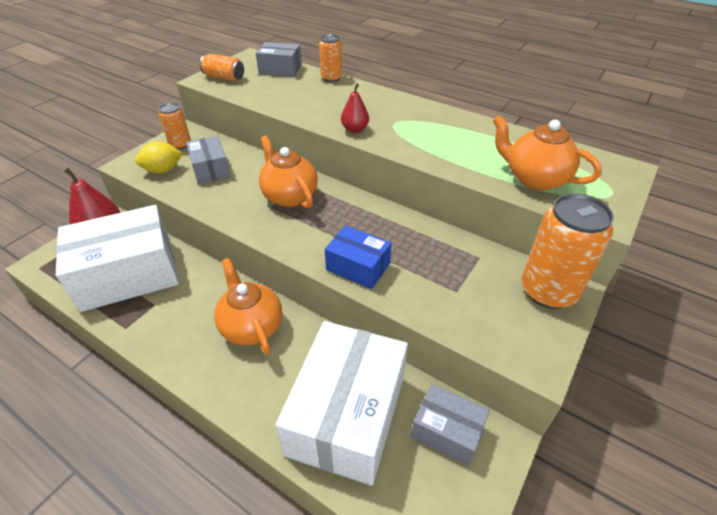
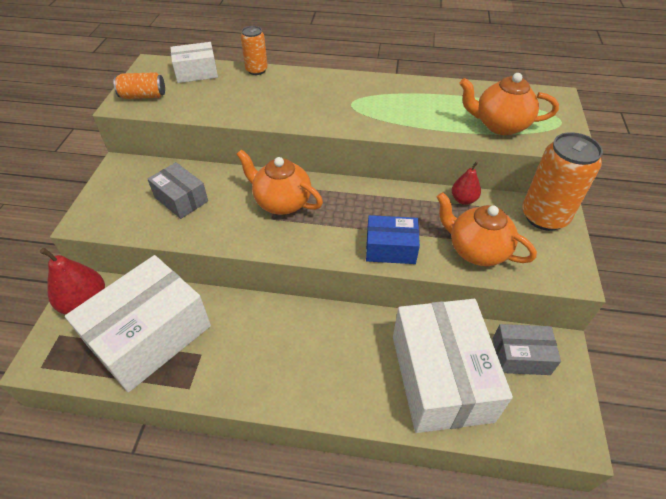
camera: 25 degrees left, 5 degrees up
(163, 170) = (130, 216): yellow lemon -> none
(180, 144) = (125, 182): orange can -> none
(251, 326) = (310, 337): orange teapot -> orange teapot (476, 250)
(280, 69) = (196, 72): grey box -> white box
(355, 129) = (321, 120): red pear -> red pear (463, 200)

